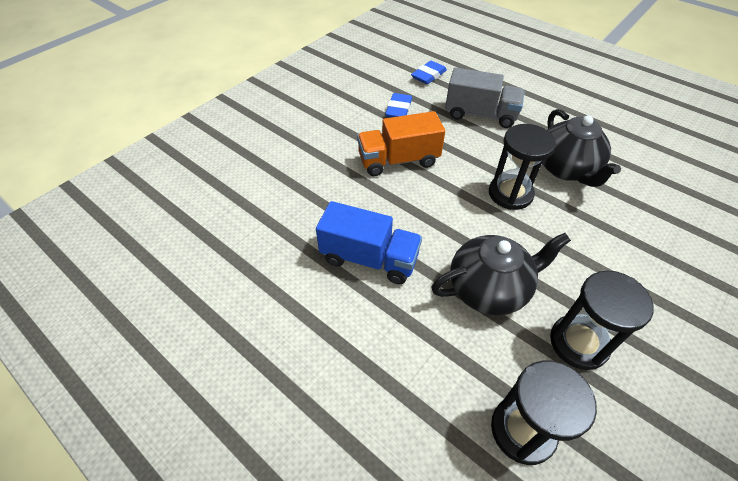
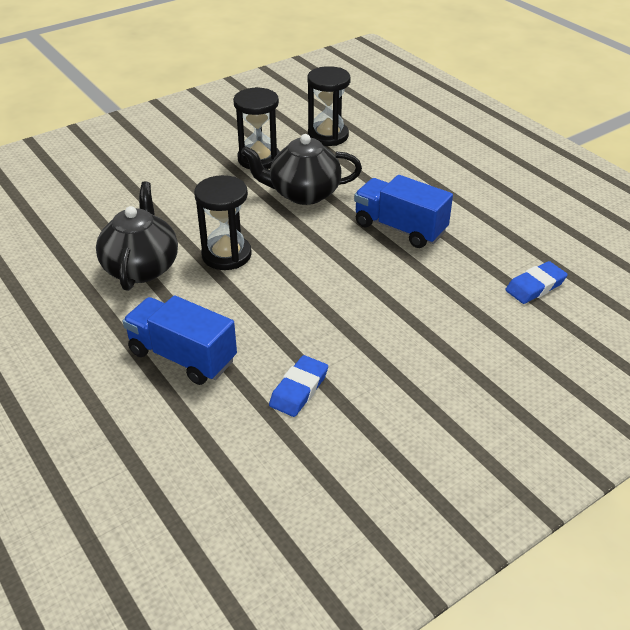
camera: 165 degrees left, 10 degrees down
(398, 160) = (333, 312): orange truck -> none
(428, 75) = (212, 453): blue eraser -> blue eraser (535, 286)
(480, 114) = (182, 356): grey truck -> blue truck

